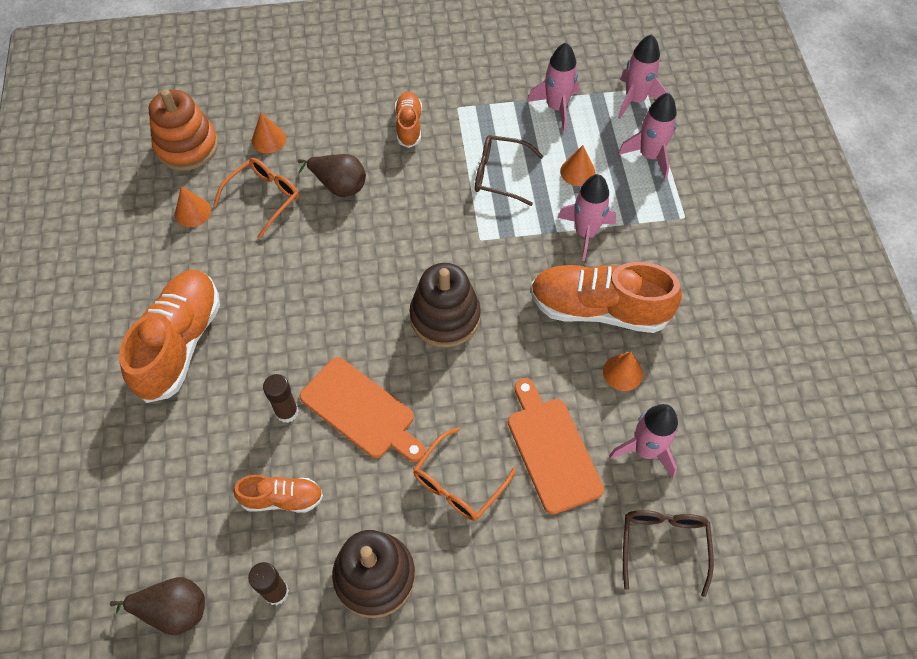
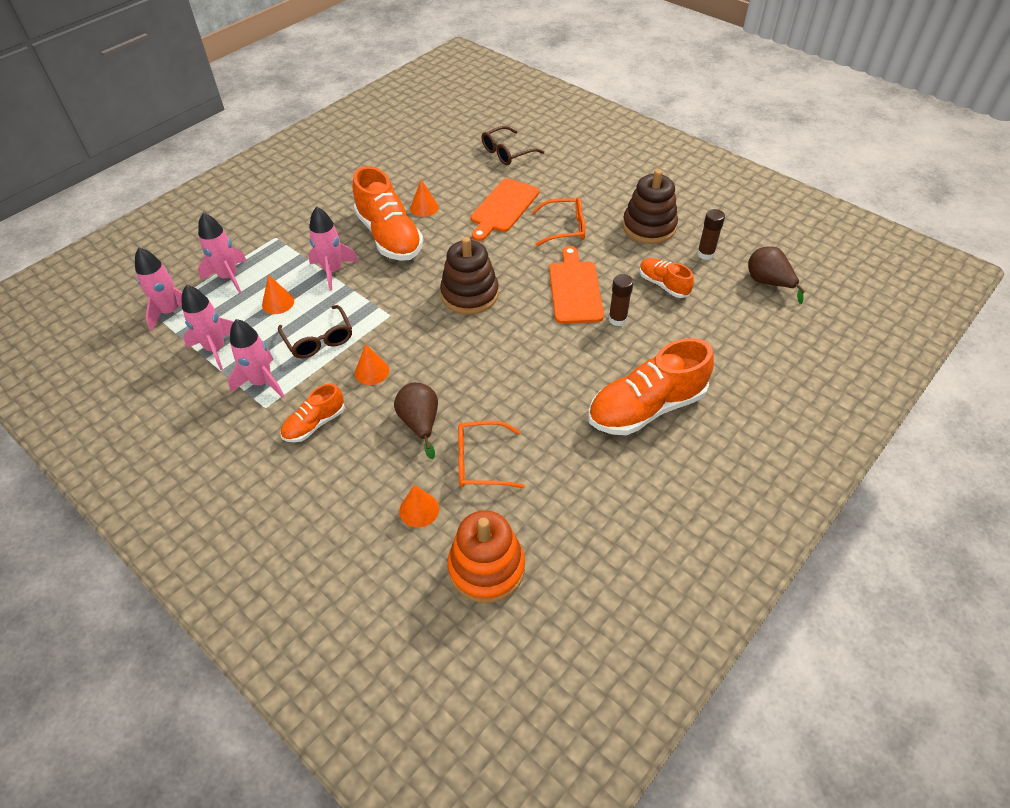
camera: 130 degrees left, 10 degrees down
(192, 212) = (544, 498): orange cone -> orange cone (372, 371)
(645, 450) = (463, 179): pink rocket -> pink rocket (262, 382)

